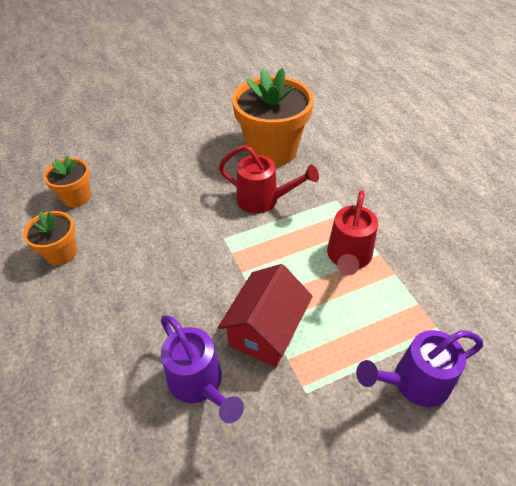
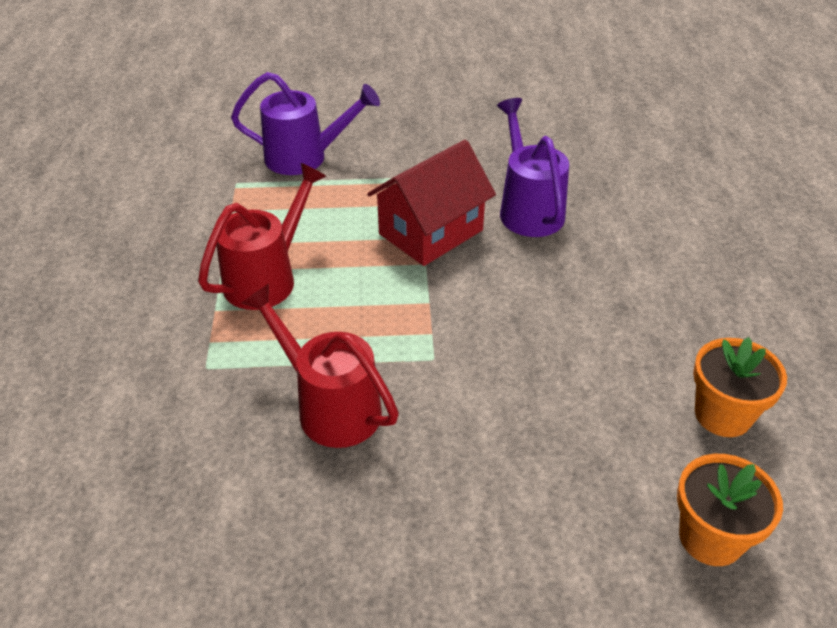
camera: 160 degrees left, 5 degrees down
(272, 150) = (236, 526): orange flower pot -> none

